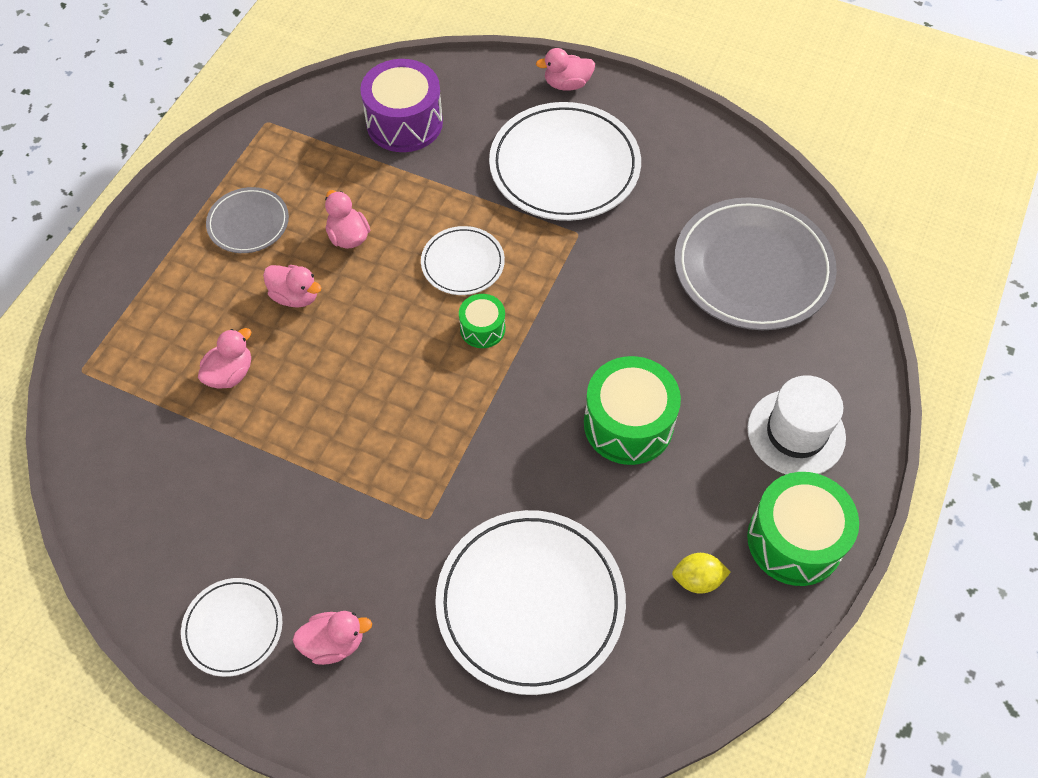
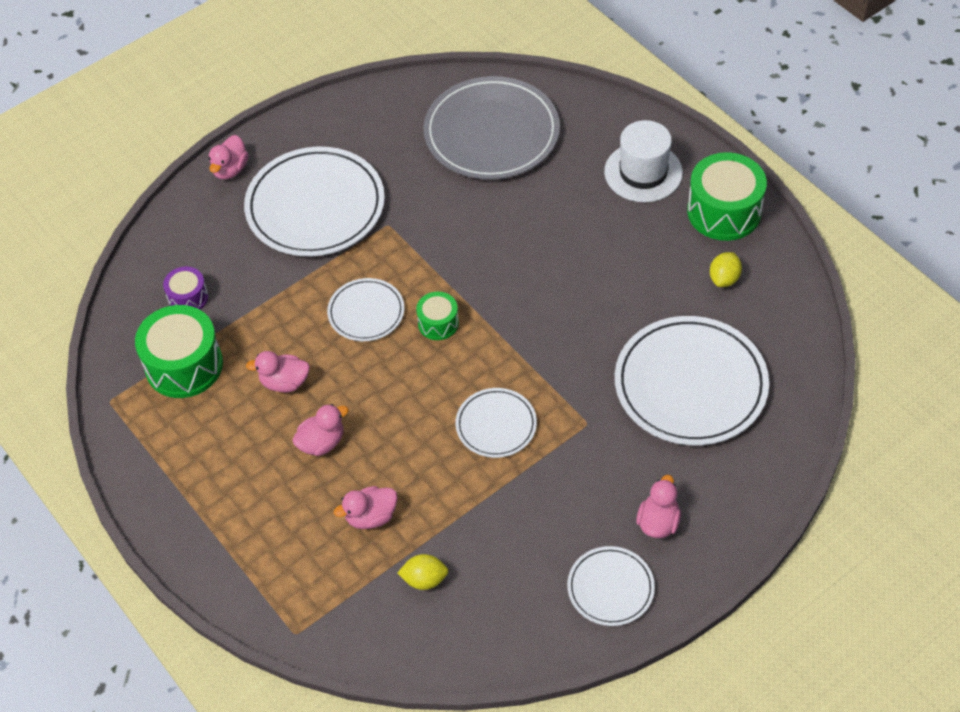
camera: 60 degrees left, 5 degrees down
(178, 450) = (424, 579): none -> yellow lemon
(230, 373) = (371, 516): pink duck -> pink duck turned 90 degrees counterclockwise
(248, 223) = (218, 452): grey plate -> none
(385, 434) = (496, 425): none -> white plate
(404, 123) = (188, 298): purple drum -> purple drum, size x0.53
(628, 424) = (579, 266): green drum -> green drum (184, 365)

